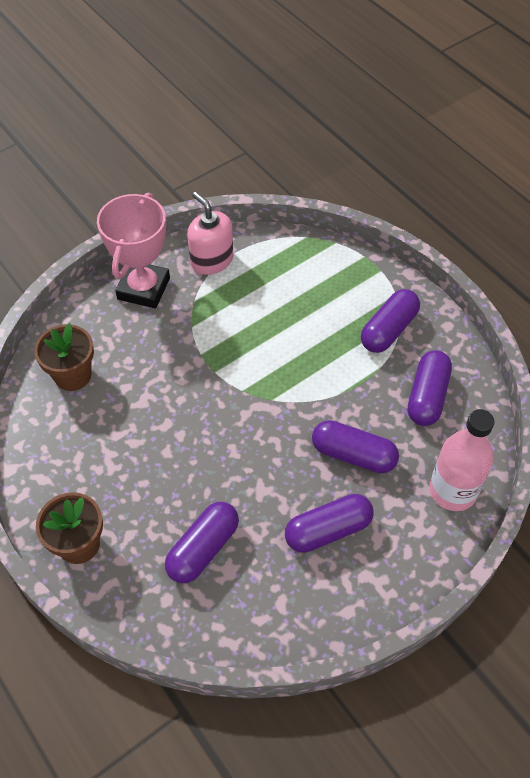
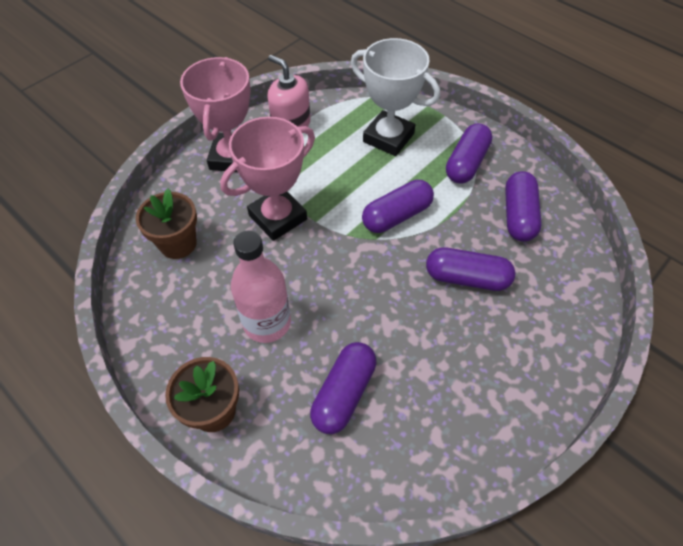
camera: 10 degrees left, 0 degrees up
(177, 362) = (277, 217): none -> pink trophy
(312, 289) = (388, 138): none -> white trophy
(328, 530) = (463, 354): purple capsule -> purple capsule (396, 216)
(452, 491) = (569, 297): pink bottle -> pink bottle (267, 323)

